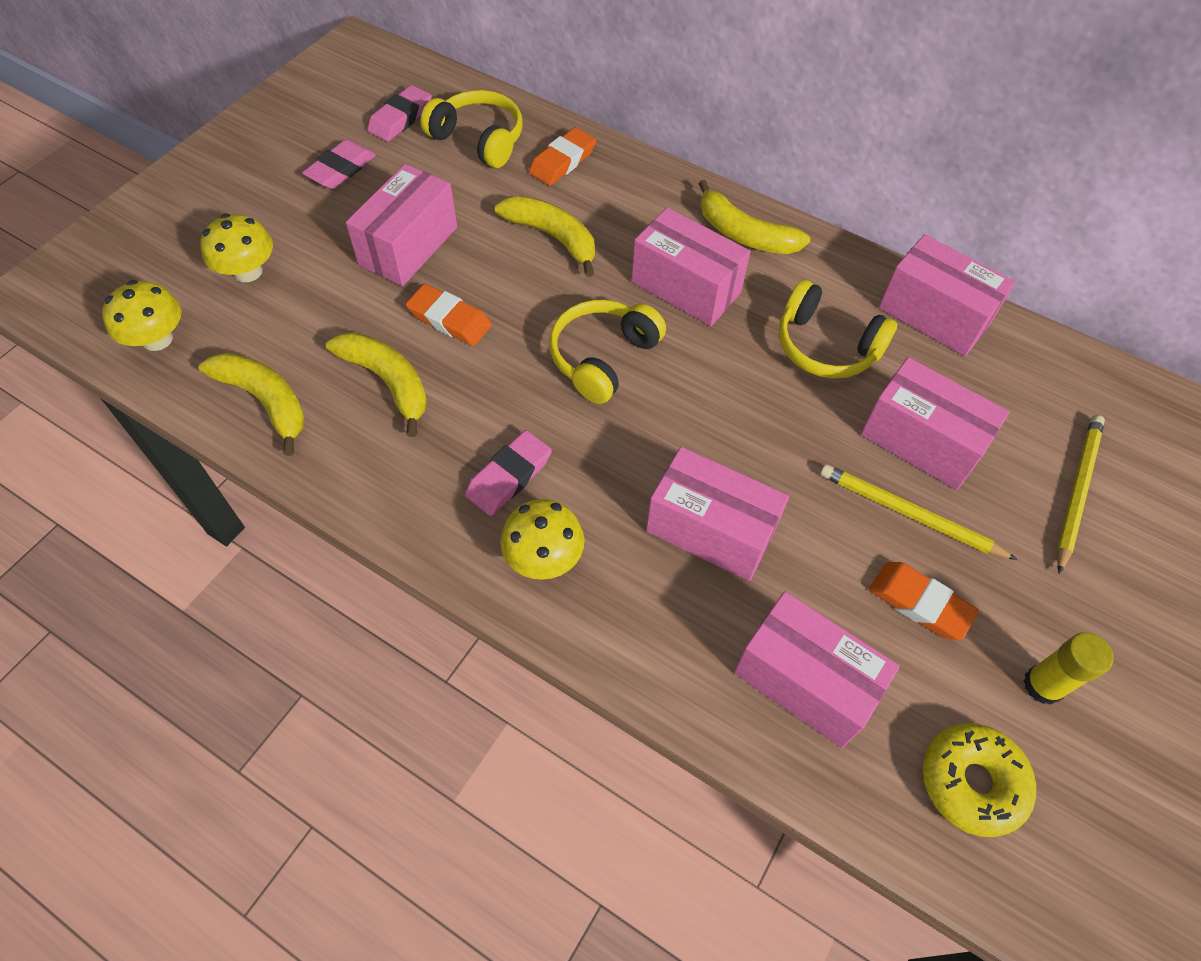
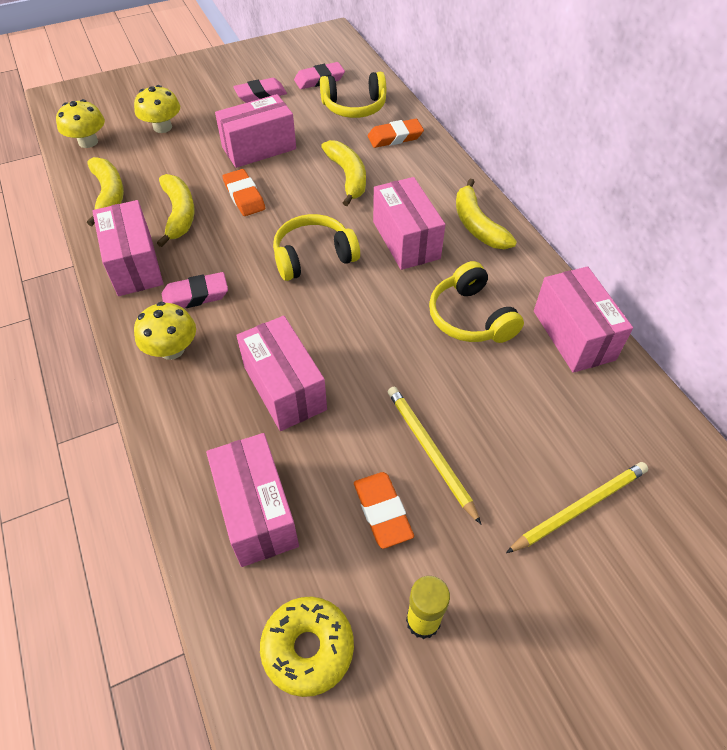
camera: 35 degrees right, 5 degrees down
(478, 139) = (354, 107): yellow headphones -> yellow headphones turned 105 degrees clockwise
(921, 441) = (484, 410): pink box -> pink box (134, 264)

